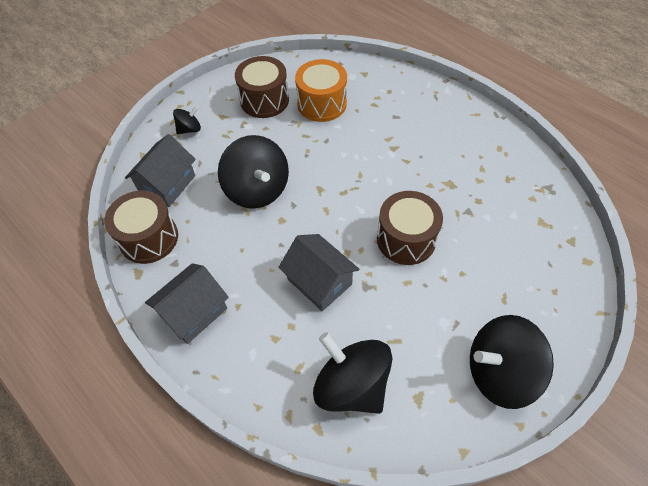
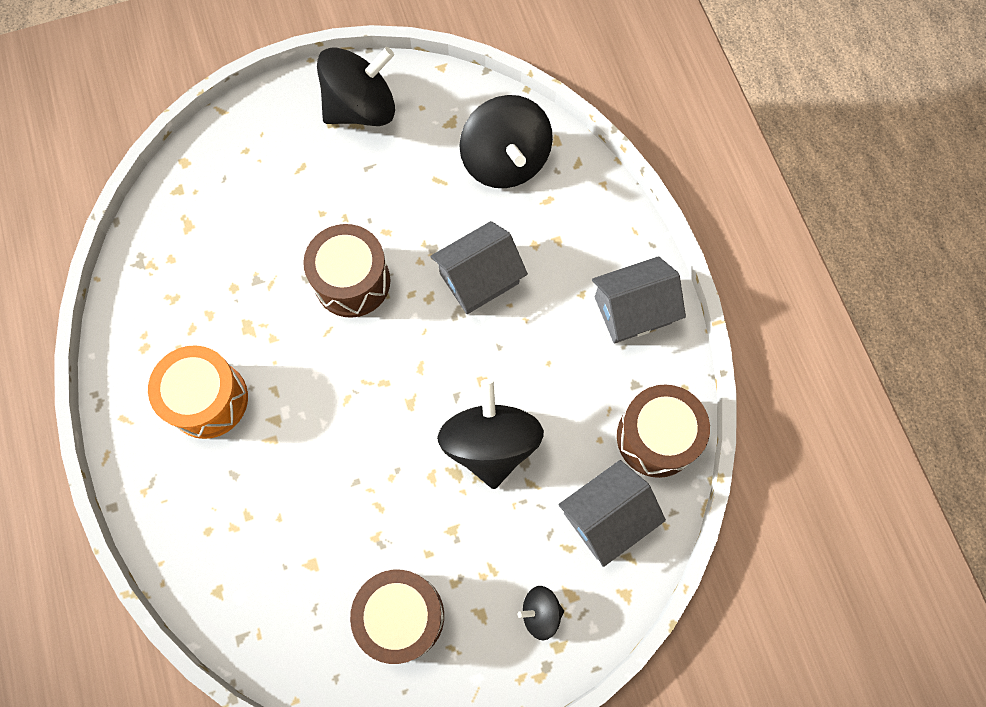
camera: 155 degrees left, 15 degrees up
(319, 282) = (479, 278): grey house -> grey house turned 75 degrees clockwise
(322, 104) = (321, 559): orange drum -> orange drum (208, 399)
(499, 372) = (361, 108): black spinning top -> black spinning top turned 45 degrees counterclockwise

